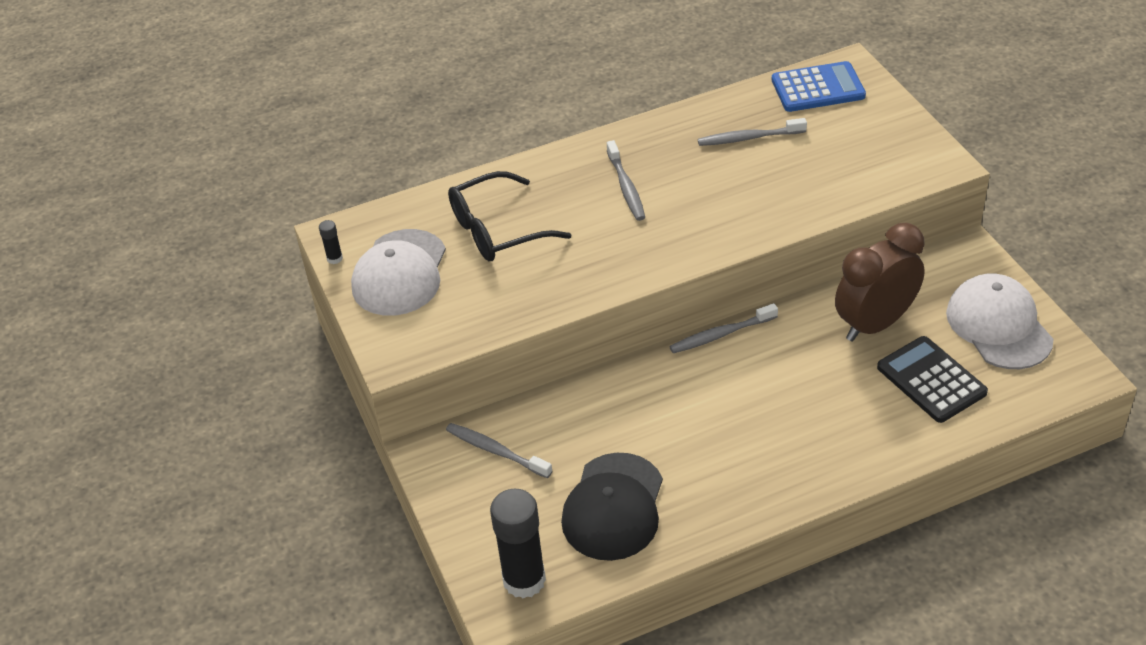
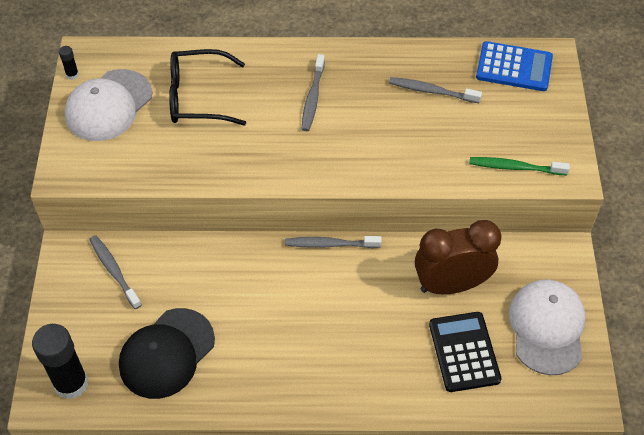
camera: 20 degrees right, 10 degrees up
(883, 176) = (515, 167): none -> green toothbrush

